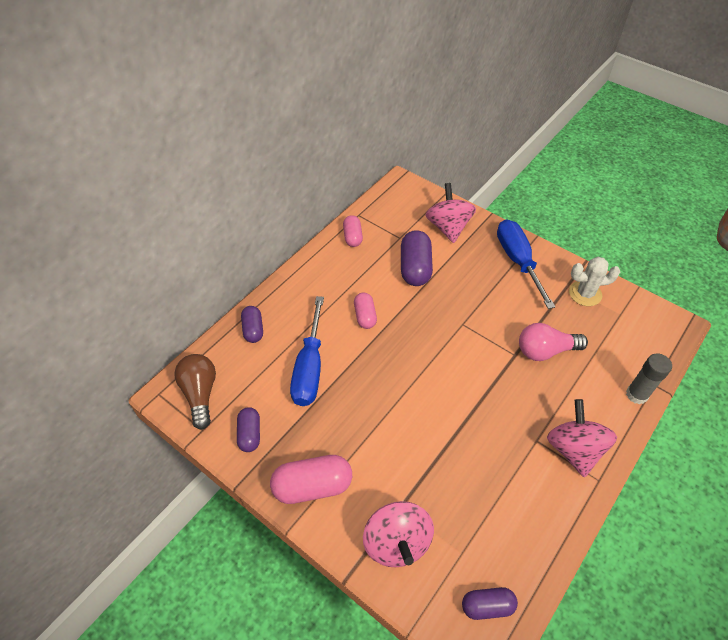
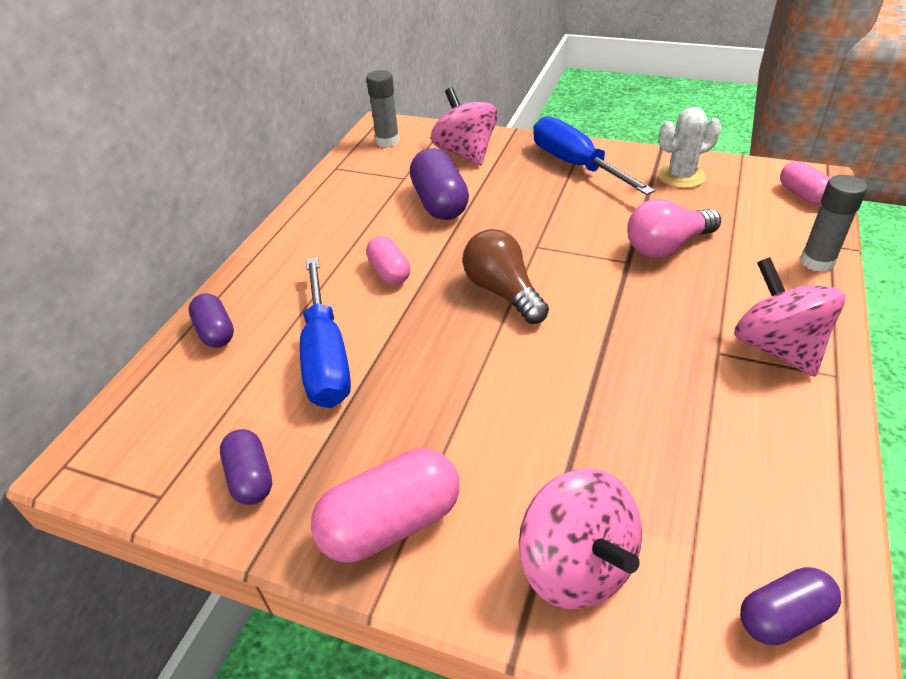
camera: 15 degrees left, 10 degrees down
(200, 394) = (143, 444): brown light bulb -> brown light bulb (503, 292)
(352, 237) = (336, 191): pink capsule -> pink capsule (802, 195)
(400, 199) = (387, 141): none -> grey glue stick

